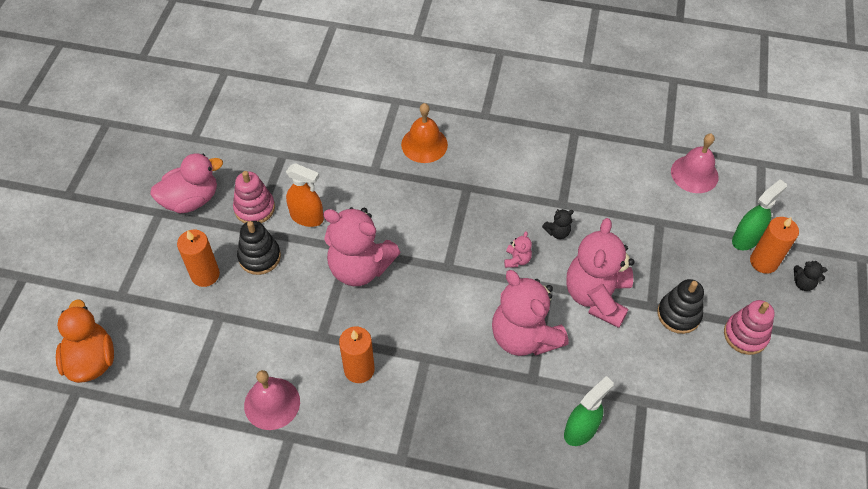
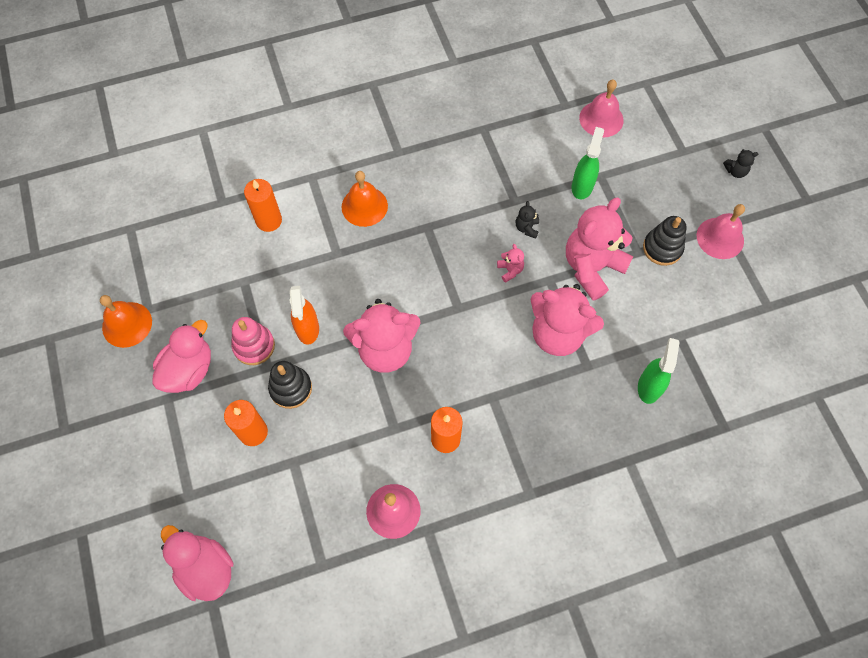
camera: 30 degrees left, 10 degrees up
(91, 360) = (206, 568): orange duck -> pink duck
(170, 141) = (127, 324): none -> orange bell
(307, 217) = (307, 329): orange spray bottle -> orange spray bottle turned 90 degrees clockwise
(557, 232) = (526, 228): black teddy bear -> black teddy bear turned 150 degrees clockwise
(596, 296) = (592, 267): pink teddy bear -> pink teddy bear turned 60 degrees clockwise
(745, 335) = (720, 238): pink stacking toy -> pink bell
(746, 239) = (673, 156): green spray bottle -> green spray bottle (582, 186)
(763, 262) = (697, 168): orange candle -> orange candle (269, 220)

